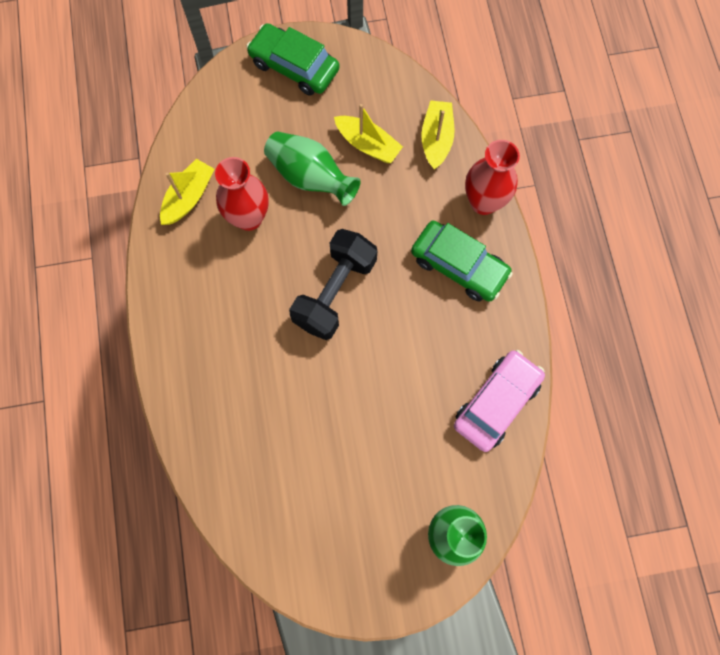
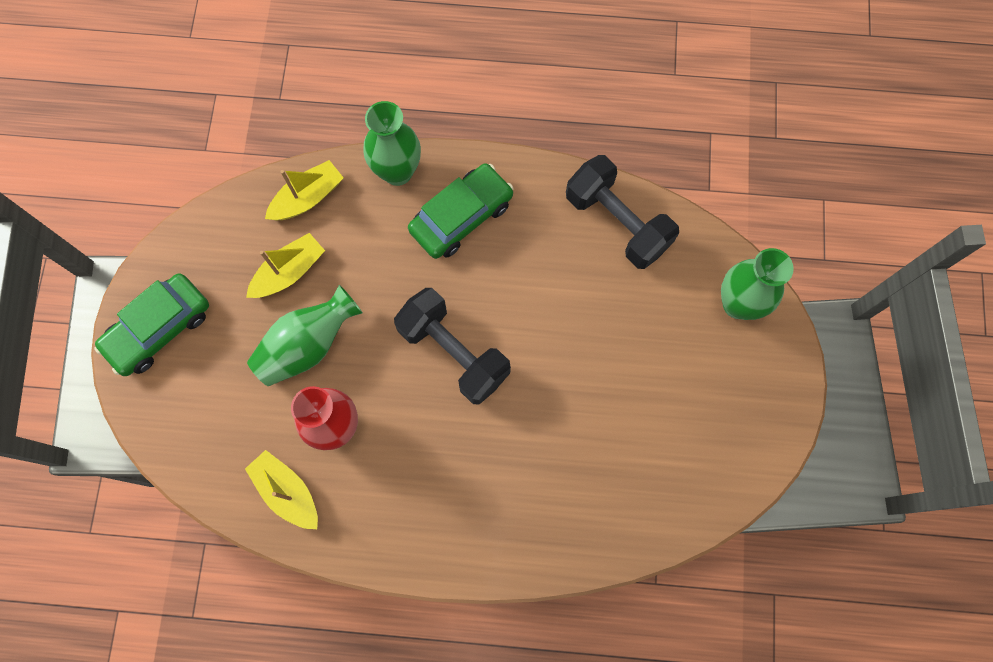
camera: 75 degrees left, 0 degrees up
(436, 139) = (307, 198): yellow boat -> yellow boat turned 120 degrees clockwise
(483, 202) = (397, 171): red vase -> green vase
(496, 402) = (617, 222): pink car -> black dumbbell

